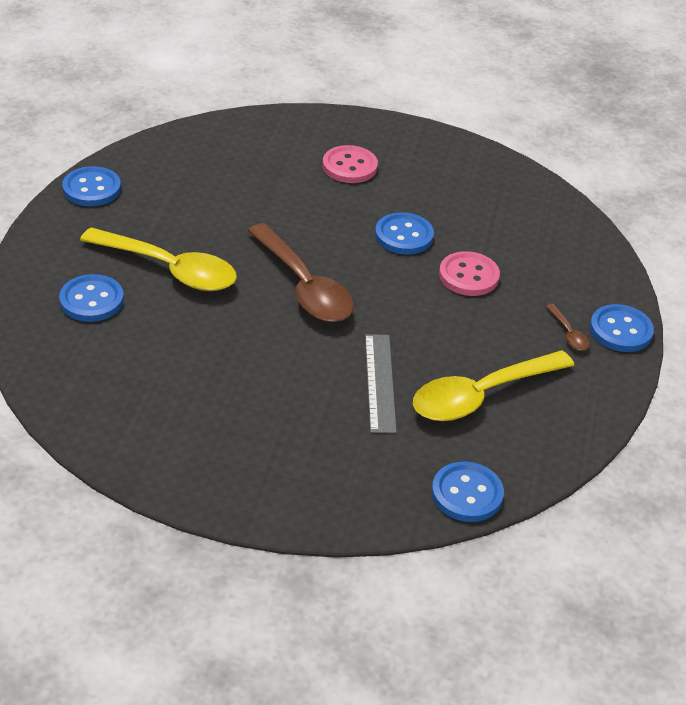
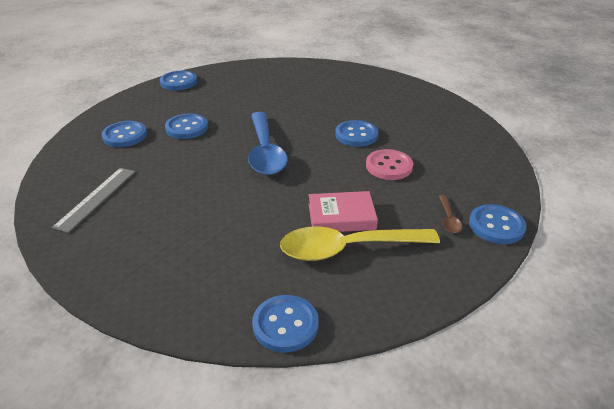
camera: 25 degrees right, 5 degrees down
(170, 269) = (187, 128): yellow spoon -> blue button
(304, 287) = (265, 152): brown spoon -> blue spoon
(349, 166) = (345, 93): pink button -> none
(380, 382) = (274, 222): grey ruler -> grey ruler (96, 198)
(452, 357) = (341, 216): none -> pink book

